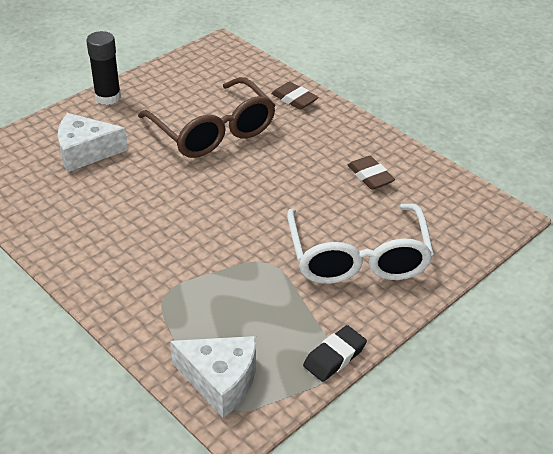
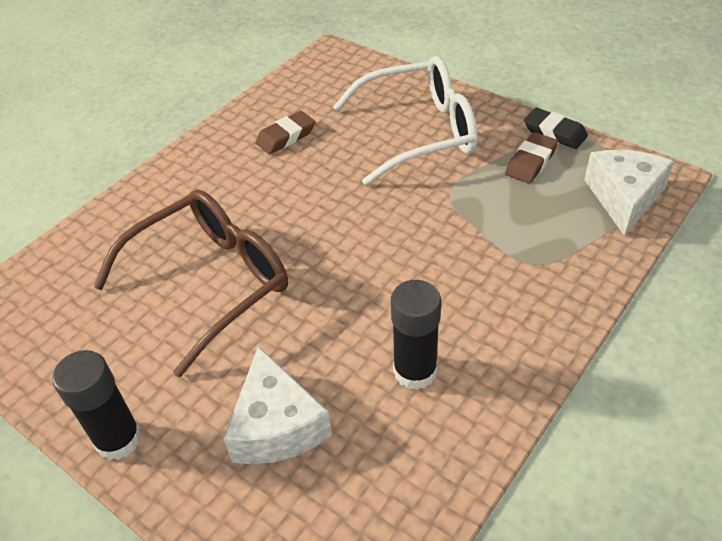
camera: 95 degrees left, 5 degrees up
(94, 212) = (415, 371): none -> black glue stick
(294, 99) = (131, 215): brown eraser -> brown eraser (531, 162)

